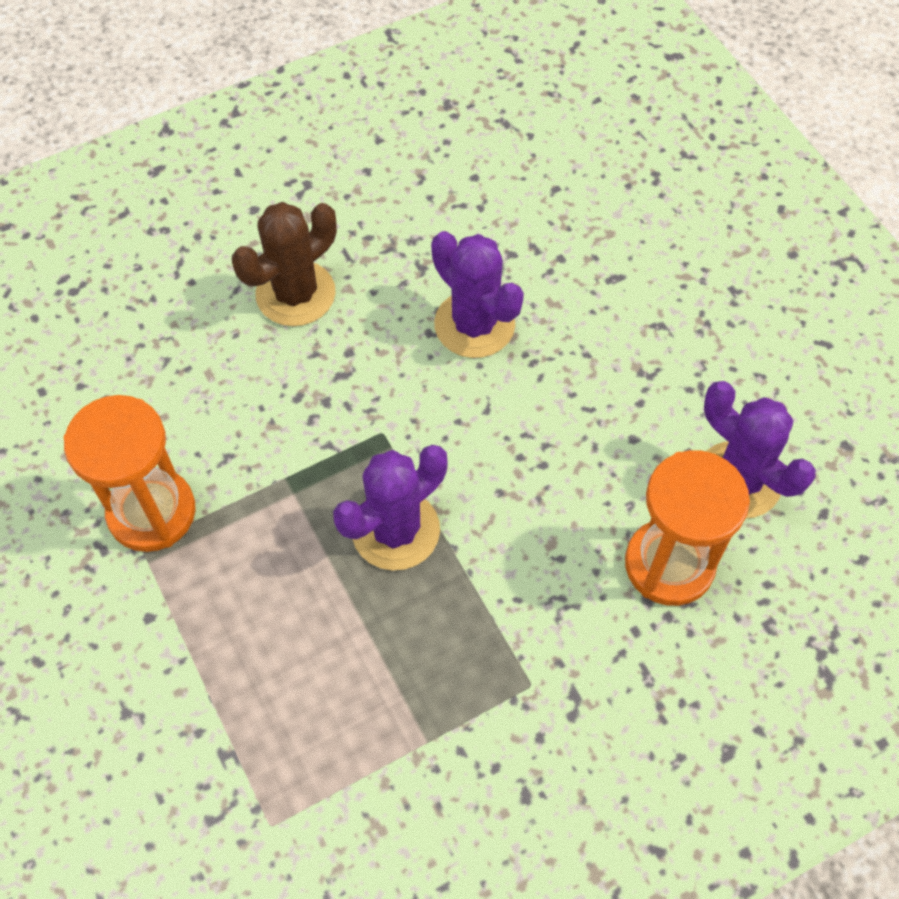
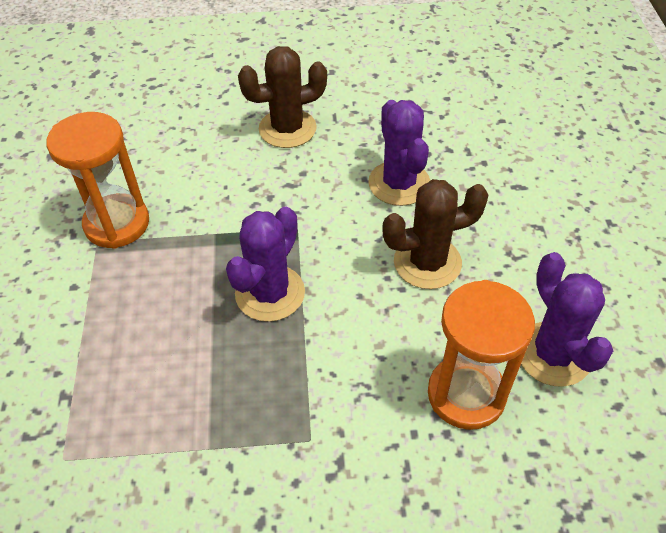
camera: 25 degrees right, 10 degrees down
(395, 530) = (270, 293): purple cactus -> purple cactus turned 45 degrees counterclockwise
(556, 420) = (427, 262): none -> brown cactus

